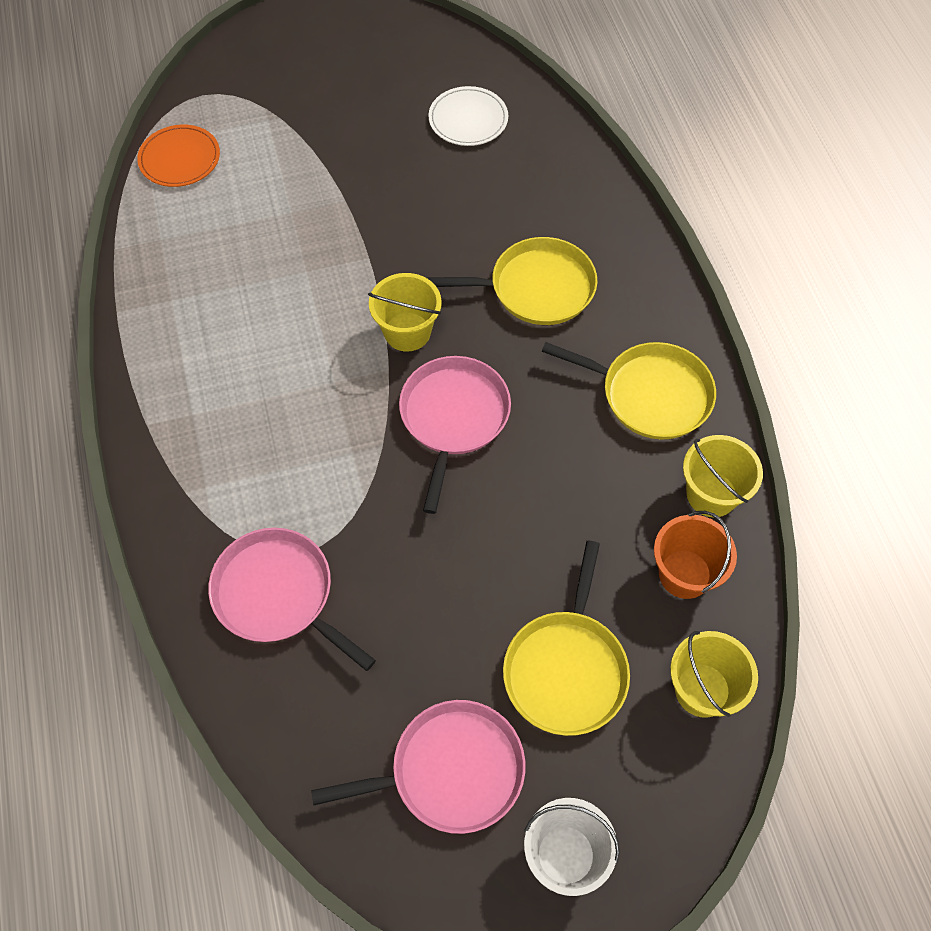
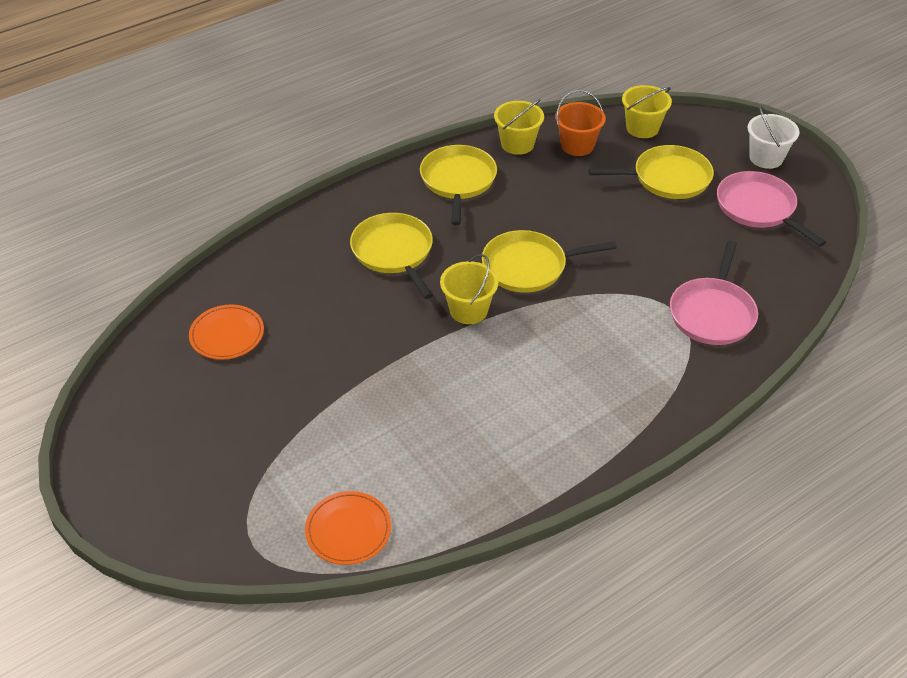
camera: 110 degrees left, 15 degrees down
(453, 418) = (529, 266): pink pan -> yellow pan
(468, 119) = (227, 335): white plate -> orange plate

